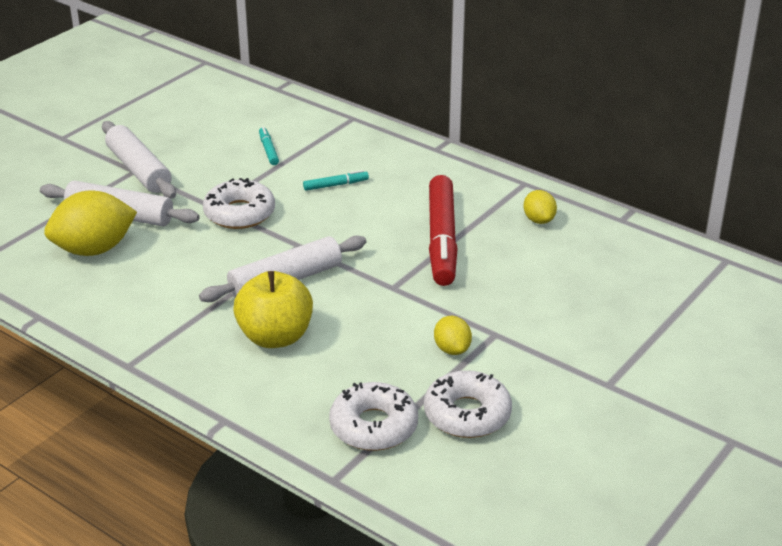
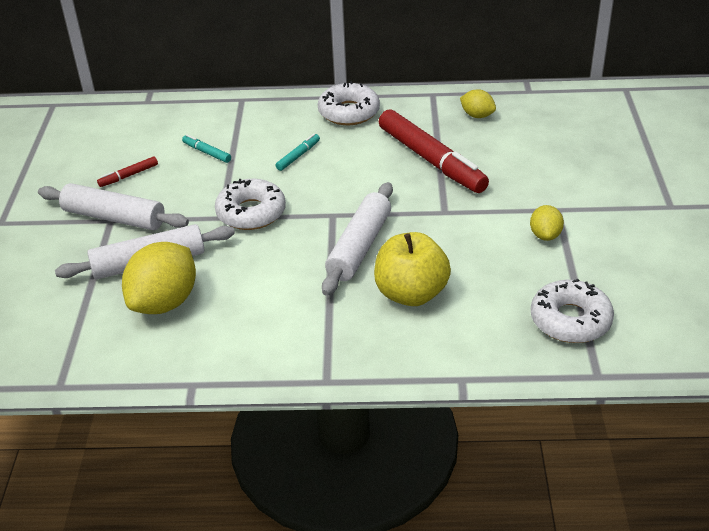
camera: 35 degrees left, 5 degrees up
(189, 142) = (129, 176): none -> red marker
(452, 349) = (545, 235): yellow lemon -> yellow lemon turned 60 degrees clockwise
(467, 414) = (616, 275): white donut -> white donut (349, 112)

